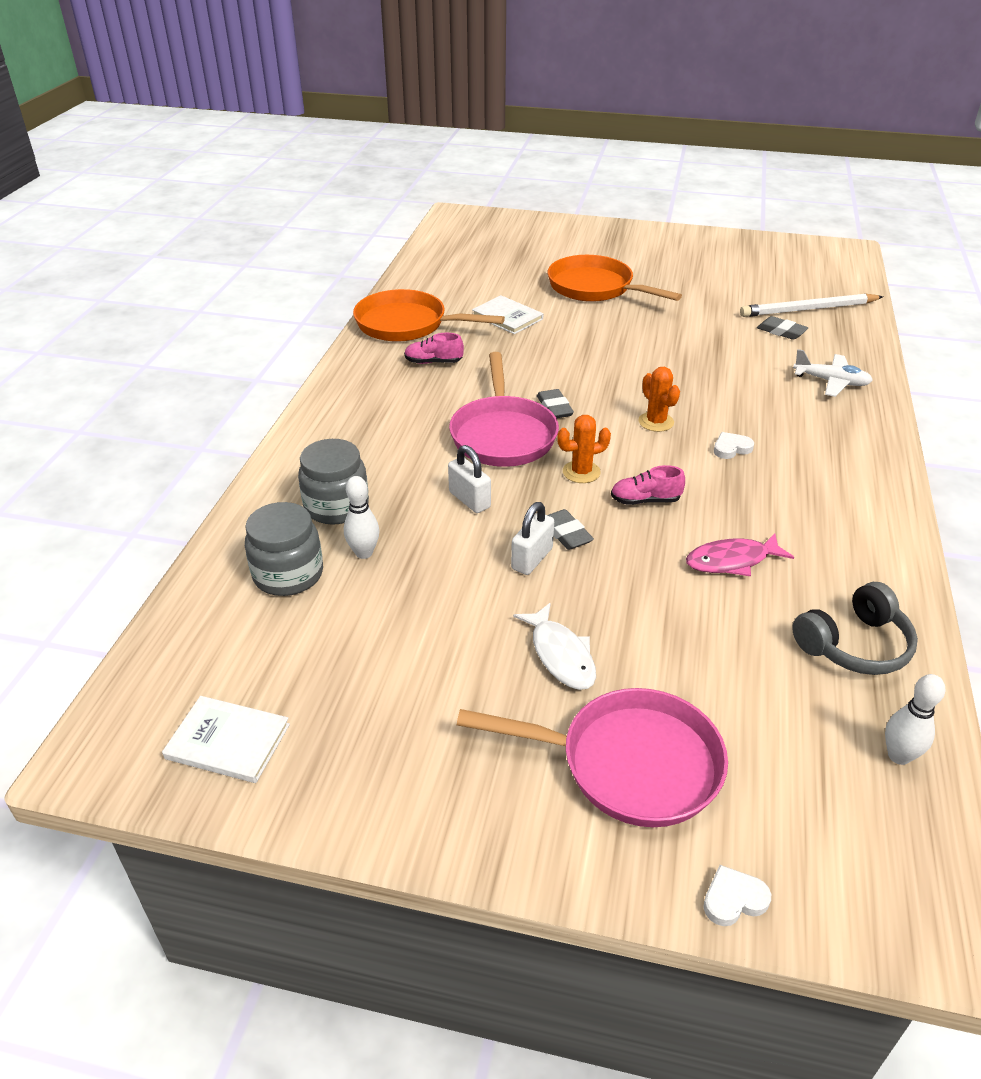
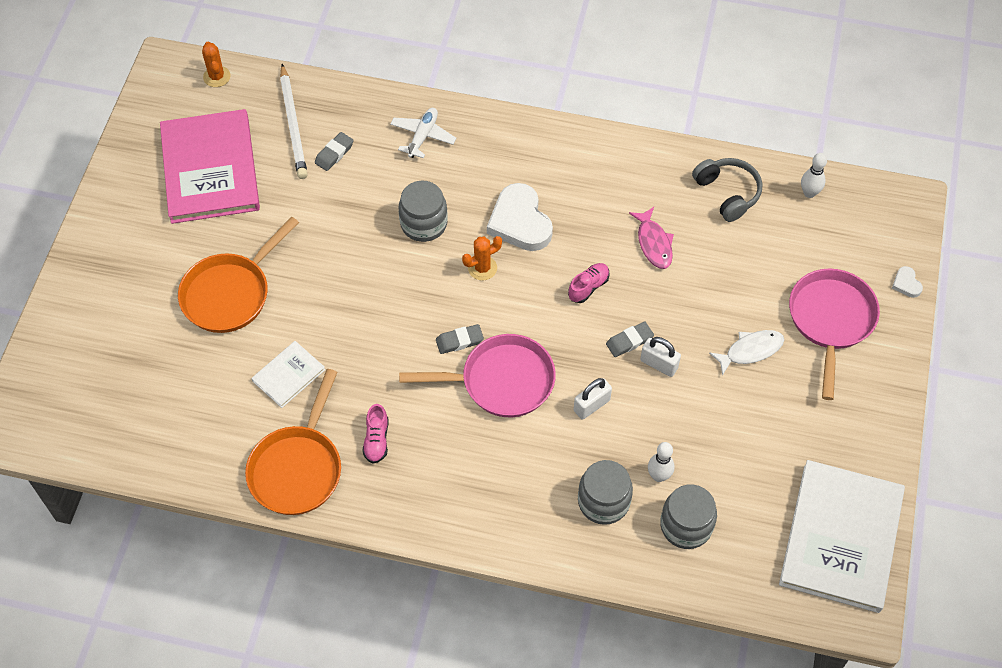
camera: 90 degrees left, 20 degrees up
(228, 741) = (841, 537): white book -> white book, size x2.14
(581, 472) = (553, 326): orange cactus -> orange cactus (217, 77)
(645, 500) = (588, 287): pink shoe -> pink shoe turned 135 degrees counterclockwise
(707, 384) = (424, 223): none -> grey jar
(731, 448) = (520, 222): white heart -> white heart, size x2.28
(734, 273) = (210, 169): none -> pink book

